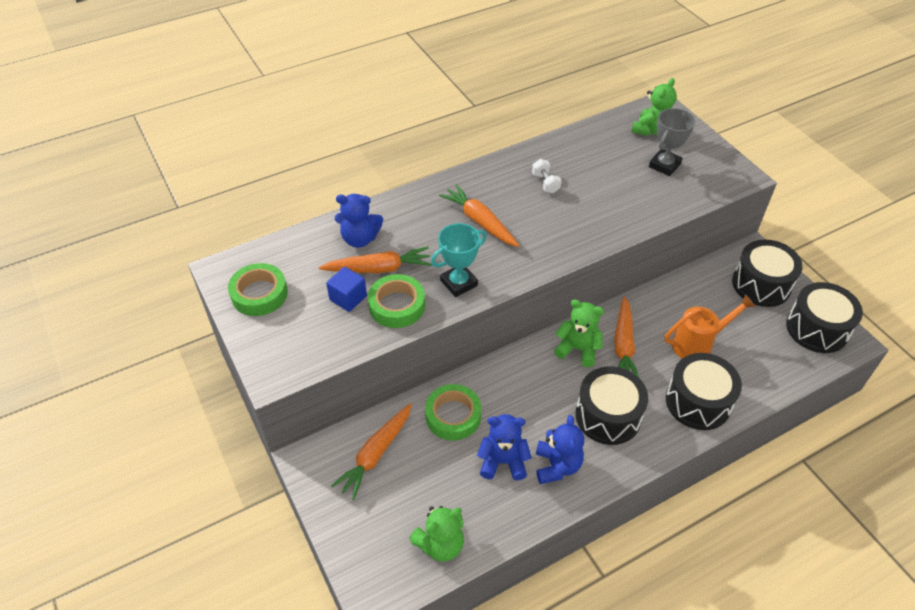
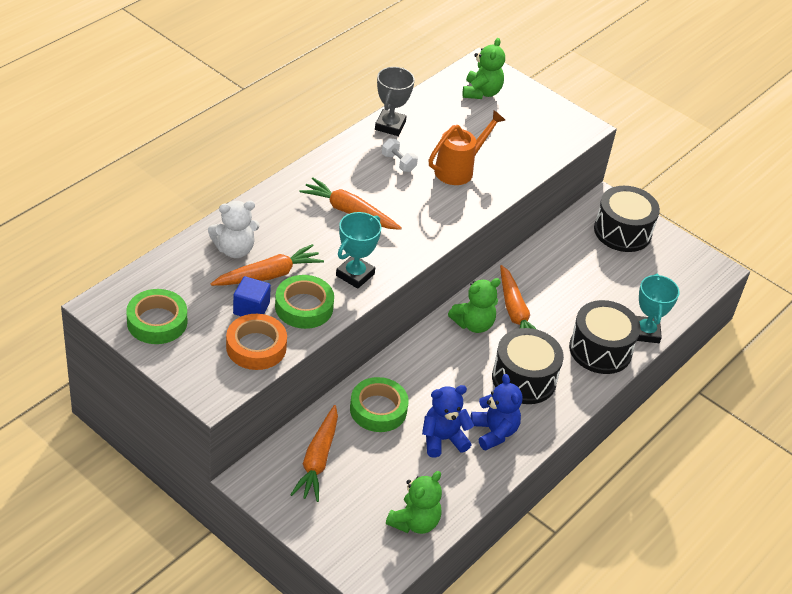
camera: 25 degrees left, 5 degrees down
(335, 336) = (256, 347): none -> orange tape
(360, 239) = (234, 249): blue teddy bear -> white teddy bear
(578, 349) = (473, 324): green teddy bear -> green teddy bear turned 150 degrees clockwise
(664, 165) = (507, 127): grey trophy -> grey trophy (390, 126)
(697, 344) = (582, 298): orange watering can -> orange watering can (458, 169)
(752, 393) = (645, 332): none -> turquoise trophy
(817, 329) = (684, 263): black drum -> none

